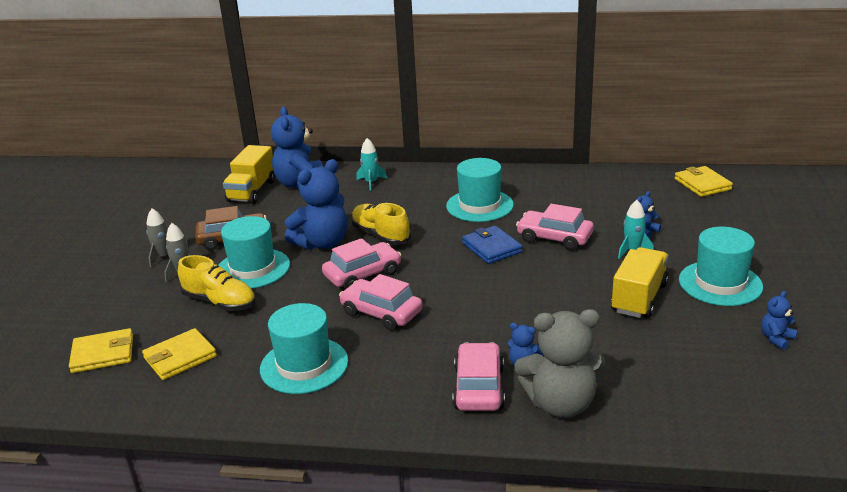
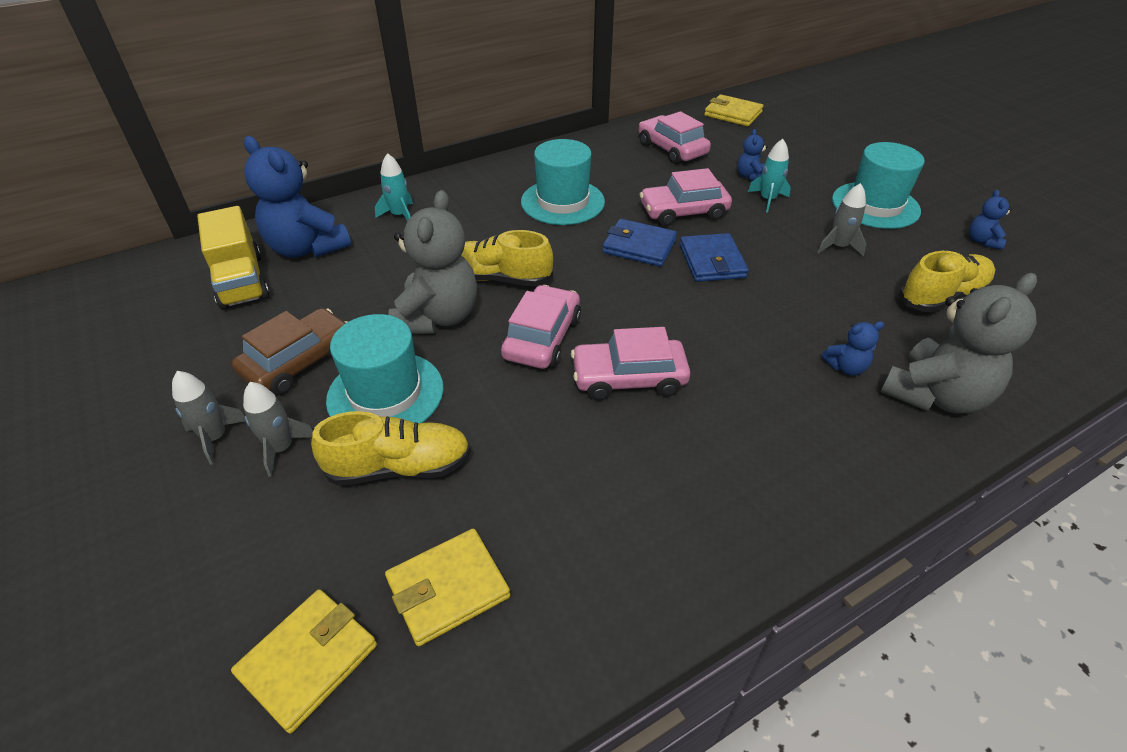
camera: 40 degrees left, 15 degrees up
(180, 357) = (448, 589): yellow wallet -> yellow wallet turned 45 degrees clockwise
(304, 365) = (632, 499): turquoise hat -> none
(322, 243) = (437, 317): blue teddy bear -> grey teddy bear
(479, 387) = (846, 419): pink car -> pink car (672, 149)
(528, 273) = (712, 261): none -> blue wallet
(639, 298) = (838, 247): yellow truck -> grey rocket
(670, 357) = (942, 297): none -> yellow shoe

